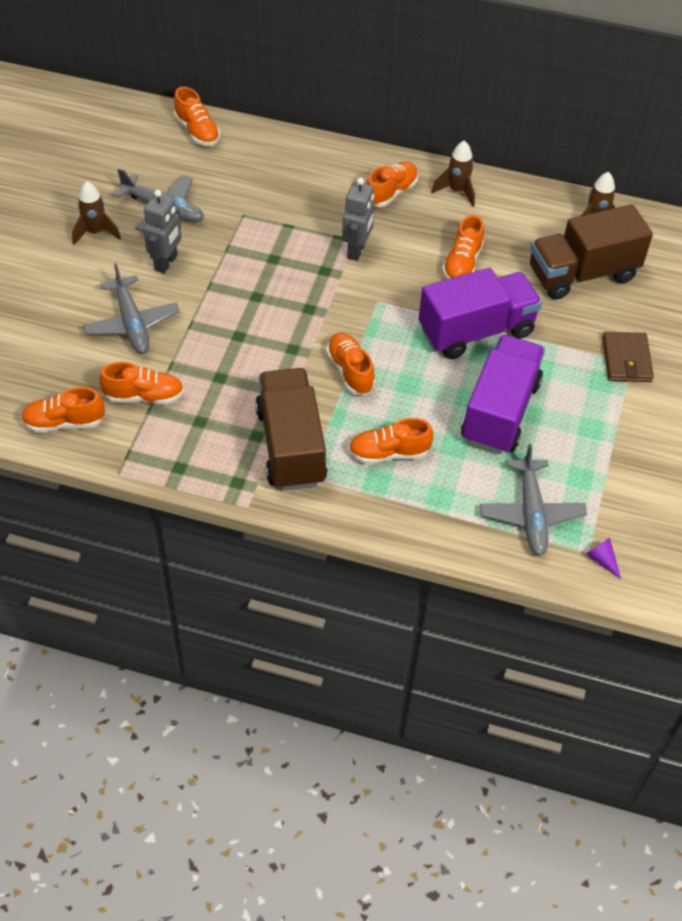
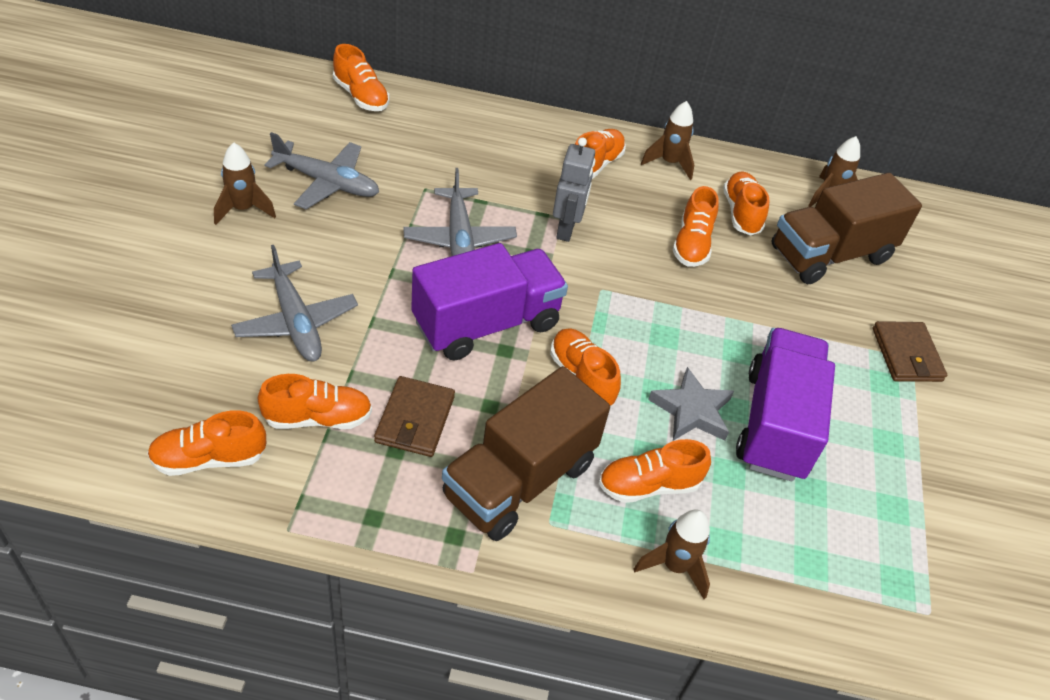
camera: 10 degrees left, 5 degrees down
(166, 263) = (335, 246): grey robot -> none
(216, 399) = (415, 419): none -> brown wallet
(290, 446) = (520, 480): brown truck -> brown truck turned 120 degrees counterclockwise
(397, 510) = (674, 566): none -> brown rocket
(434, 399) = (691, 411): none -> grey star
(476, 331) = (724, 323): purple truck -> purple truck (486, 323)
(511, 237) = (741, 213): none -> orange shoe
(531, 513) = (845, 562): grey plane -> grey plane (459, 239)
(602, 560) = (950, 624): purple cone -> none

